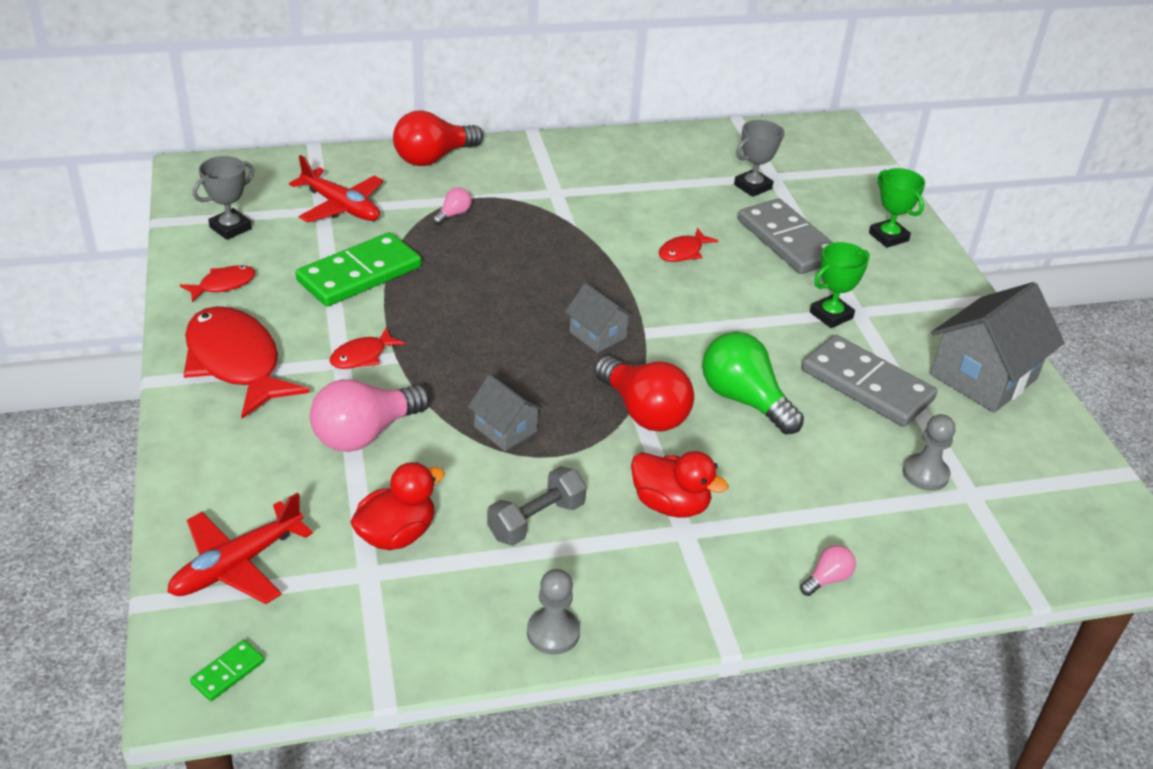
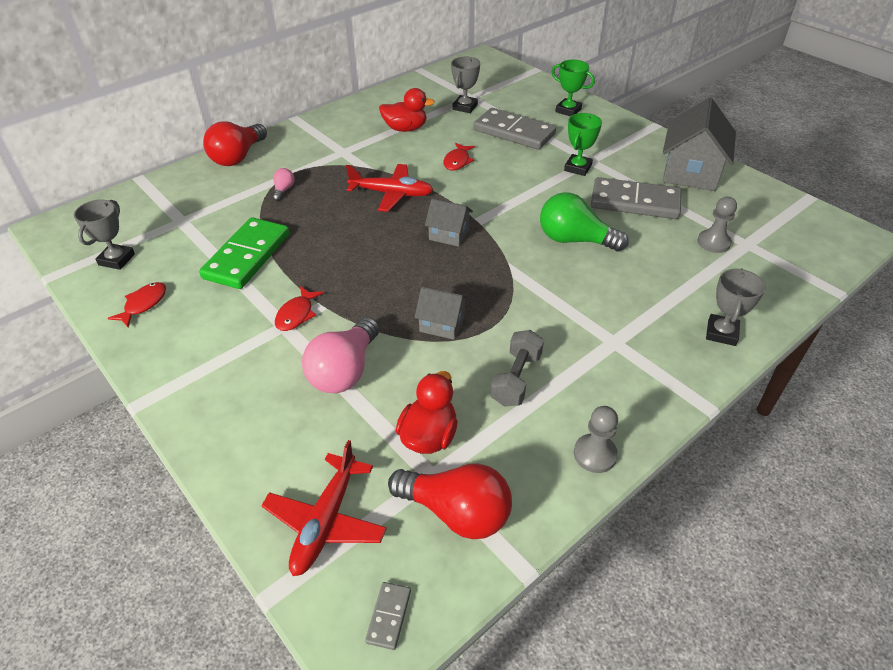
camera: 25 degrees left, 5 degrees up
(228, 672) = (388, 616): green domino -> grey domino
(236, 362) = (200, 360): red fish -> none
(341, 207) = (195, 213): red plane -> red plane (392, 194)
(643, 411) = (521, 273): red light bulb -> red light bulb (456, 512)
(670, 504) = (590, 327): red duck -> red duck (405, 129)
(827, 579) = (721, 333): pink light bulb -> grey trophy

